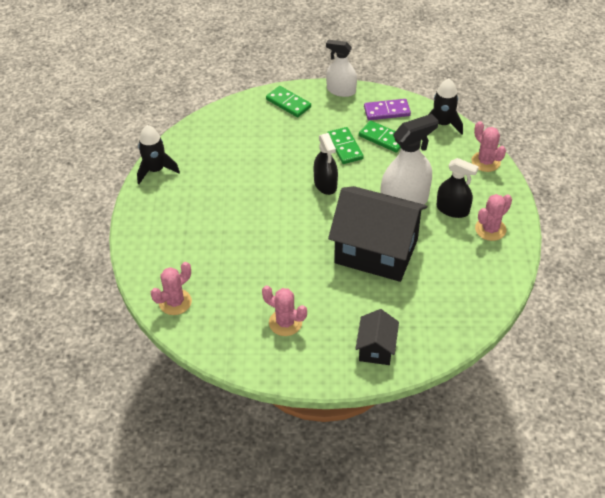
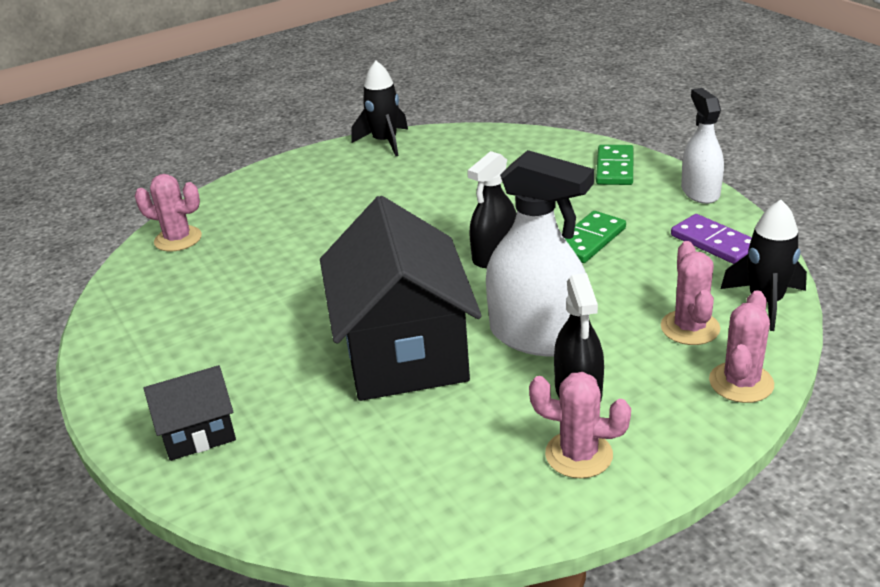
camera: 60 degrees right, 15 degrees down
(285, 322) = (197, 330): pink cactus -> pink cactus (690, 328)
(383, 138) = (651, 262): green domino -> none

